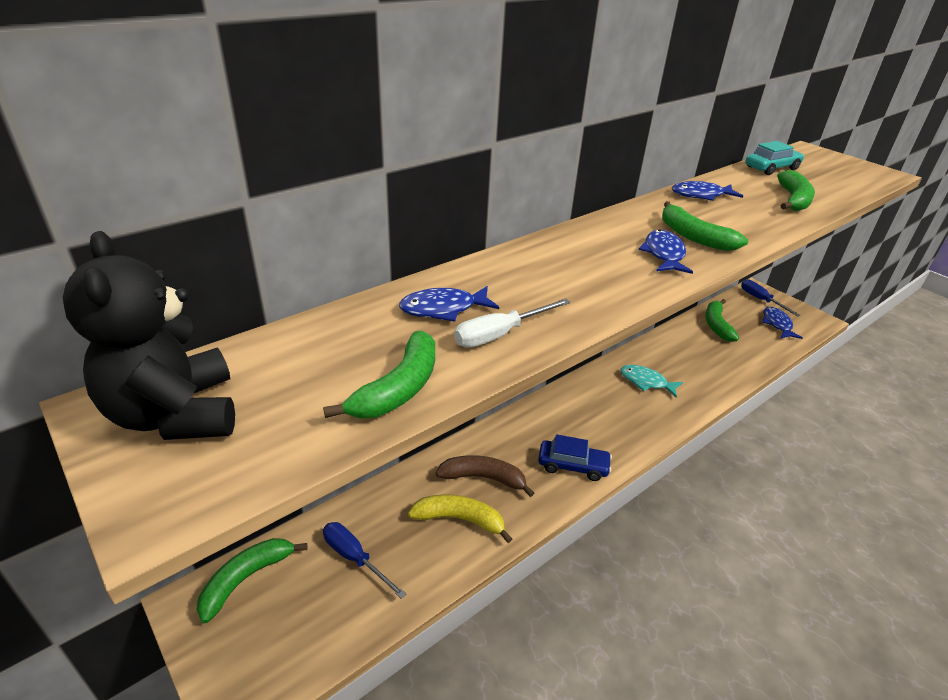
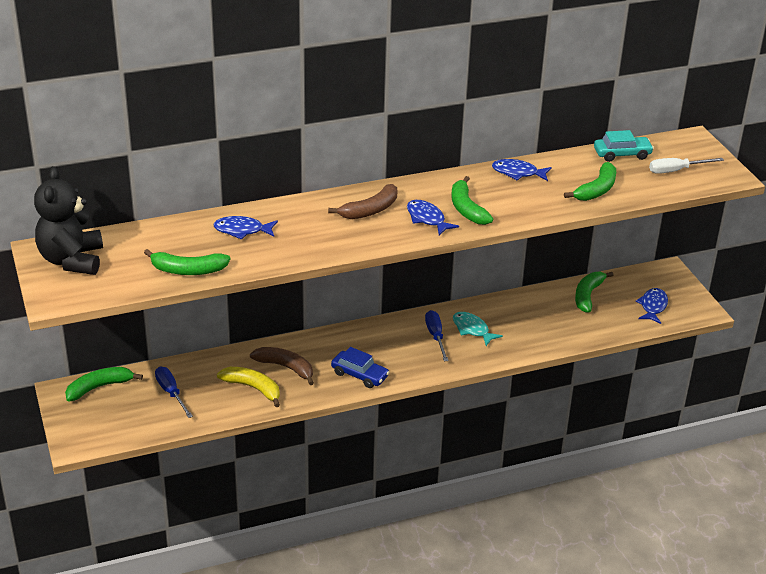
camera: 20 degrees right, 0 degrees up
(398, 388) = (187, 270): green banana -> green banana turned 45 degrees clockwise
(500, 334) = (265, 252): white screwdriver -> white screwdriver (676, 170)
(588, 255) = (370, 210): none -> brown banana
(664, 254) = (427, 219): blue fish -> blue fish turned 60 degrees counterclockwise
(761, 300) = (661, 280): blue screwdriver -> blue screwdriver (435, 336)

